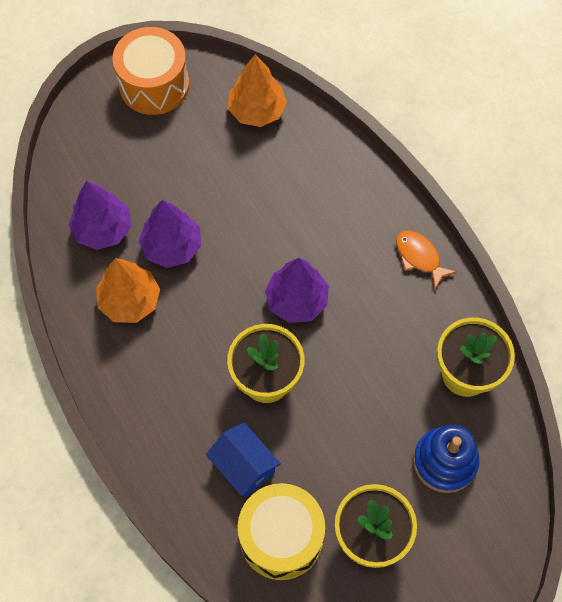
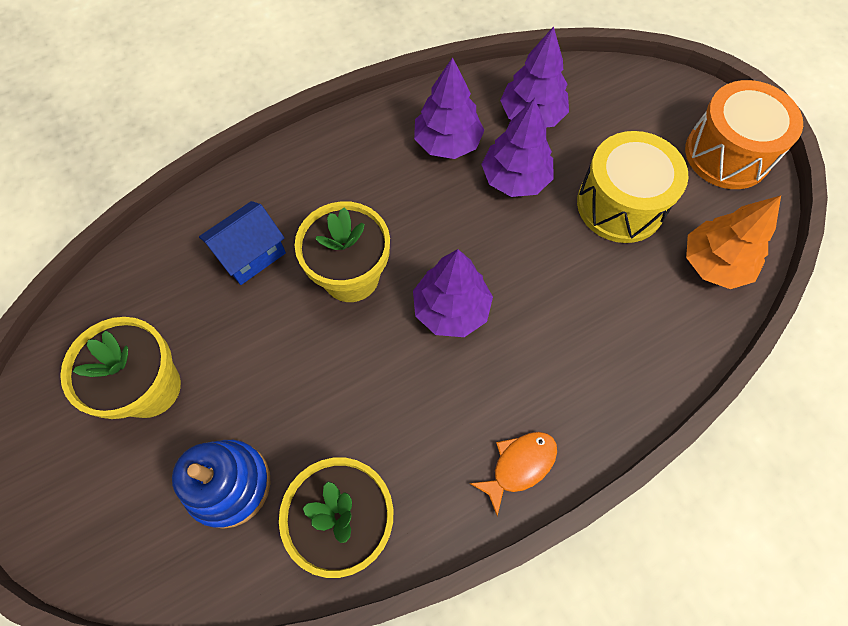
camera: 90 degrees right, 0 degrees up
(130, 301) = (447, 143): orange tree -> purple tree
(281, 537) = (167, 292): yellow drum -> yellow drum (620, 204)

